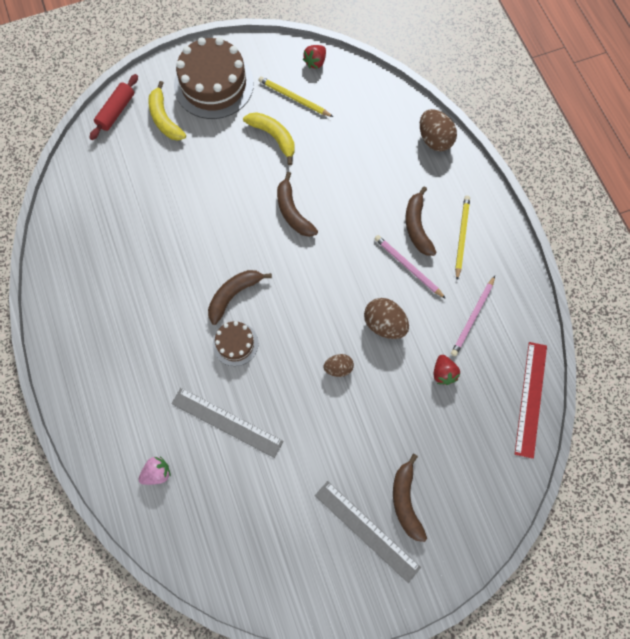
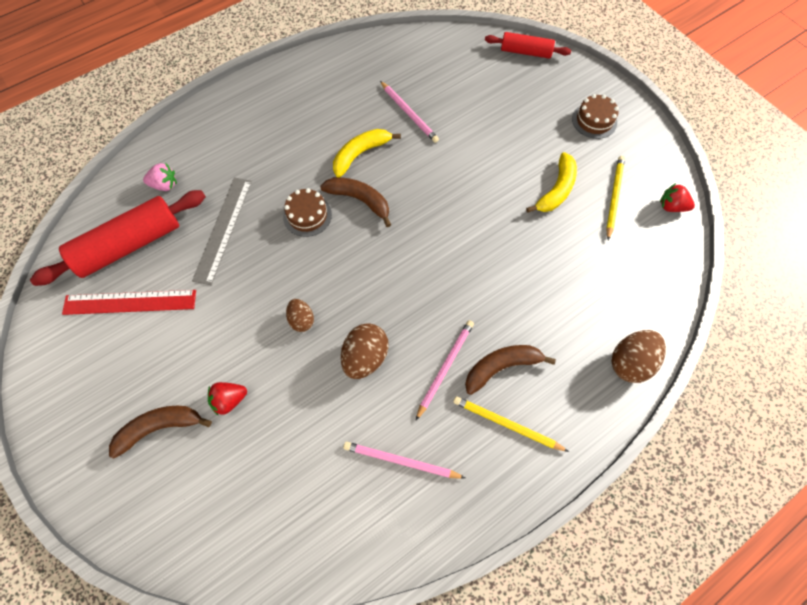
camera: 75 degrees right, 5 degrees down
(151, 230) = (409, 113): none -> pink pencil
(157, 473) = (165, 185): pink strawberry -> pink strawberry turned 45 degrees counterclockwise
(164, 119) = (534, 91): yellow banana -> yellow banana (360, 154)
(214, 84) = (594, 120): brown cake -> brown cake, size x0.51
(217, 514) = (129, 245): none -> red rolling pin
(293, 212) = (472, 230): brown banana -> none
(366, 531) = (123, 392): grey ruler -> none
(443, 373) = (320, 439): red strawberry -> red strawberry (229, 400)
(461, 236) = (506, 424): yellow pencil -> yellow pencil turned 150 degrees counterclockwise
(531, 399) = (308, 561): red ruler -> red ruler (130, 302)

